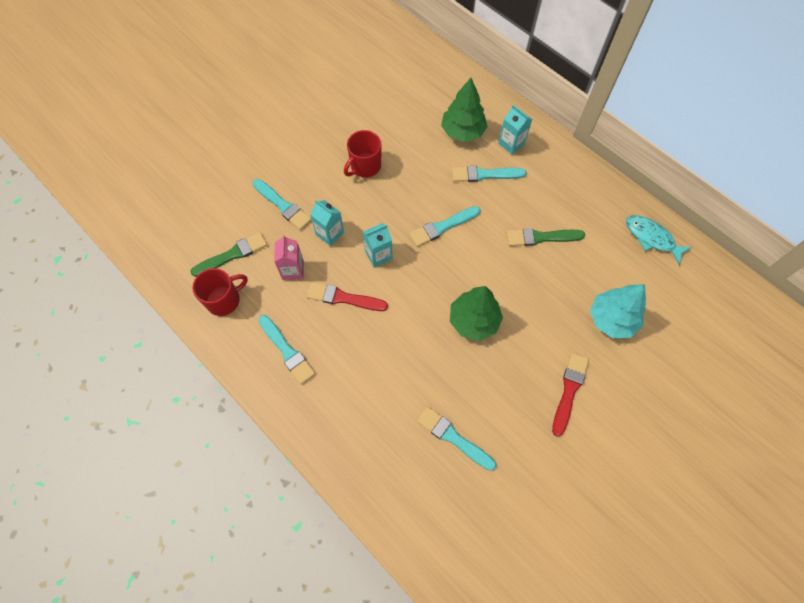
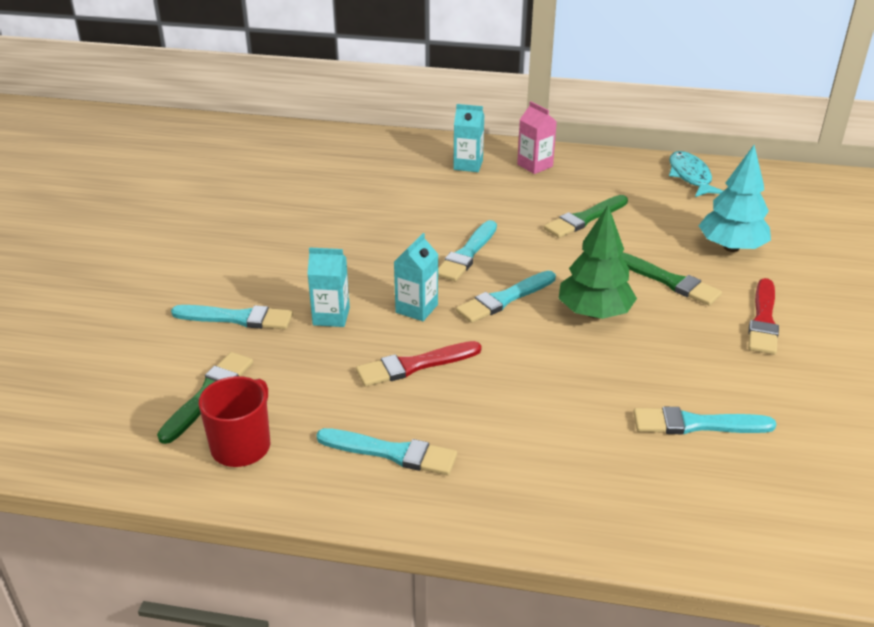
camera: 35 degrees left, 30 degrees down
(293, 270) = (315, 370): pink carton -> pink carton (535, 165)
(365, 166) = (314, 243): red mug -> none
(462, 131) = (403, 175): green tree -> none
(485, 174) = (467, 197): turquoise brush -> turquoise brush (504, 299)
(543, 323) = (669, 281): none -> green brush
(569, 391) = (763, 320): red brush -> red brush turned 150 degrees counterclockwise
(651, 238) = (690, 176): turquoise fish -> turquoise fish turned 75 degrees clockwise

